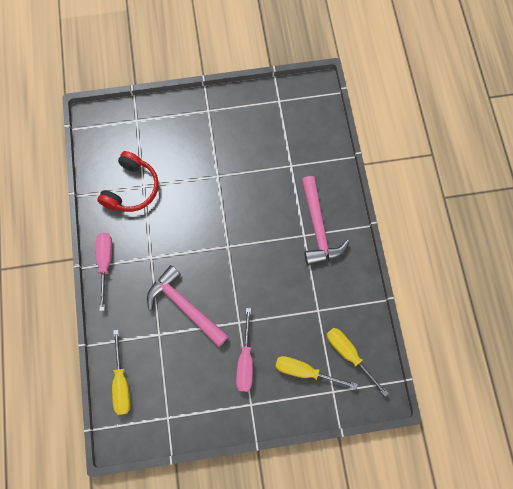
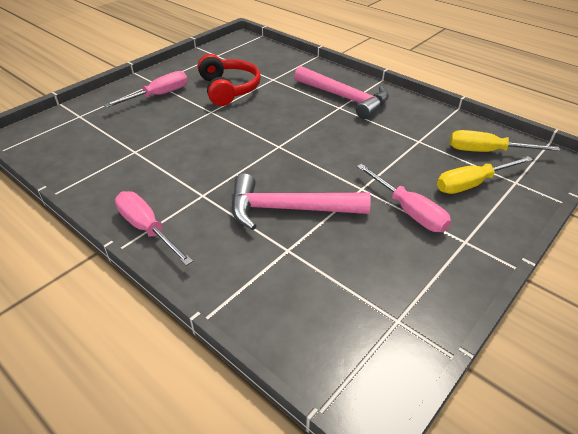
camera: 40 degrees left, 30 degrees down
(122, 383) = (295, 327): yellow screwdriver -> none
(132, 189) = (122, 158): red headphones -> red headphones (229, 89)
(199, 130) = (158, 95): none -> pink screwdriver

